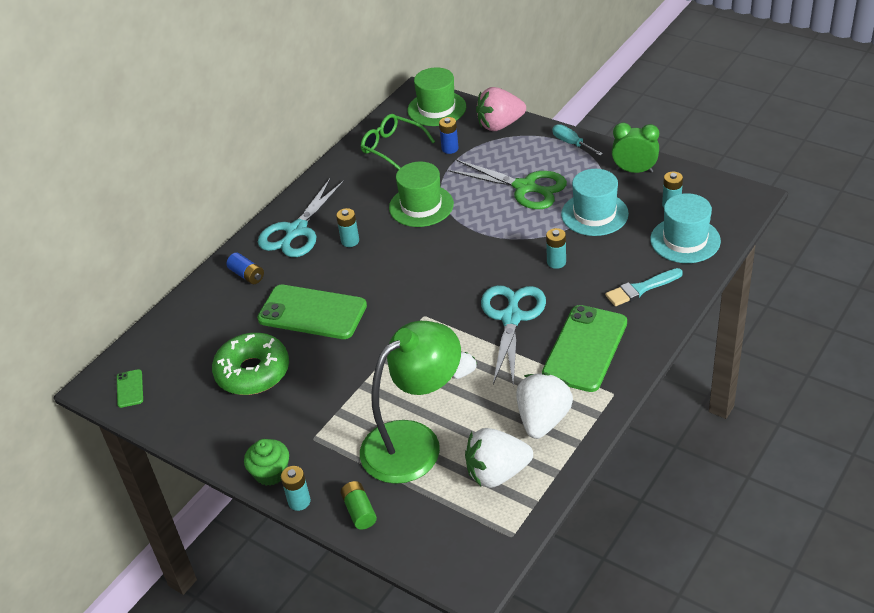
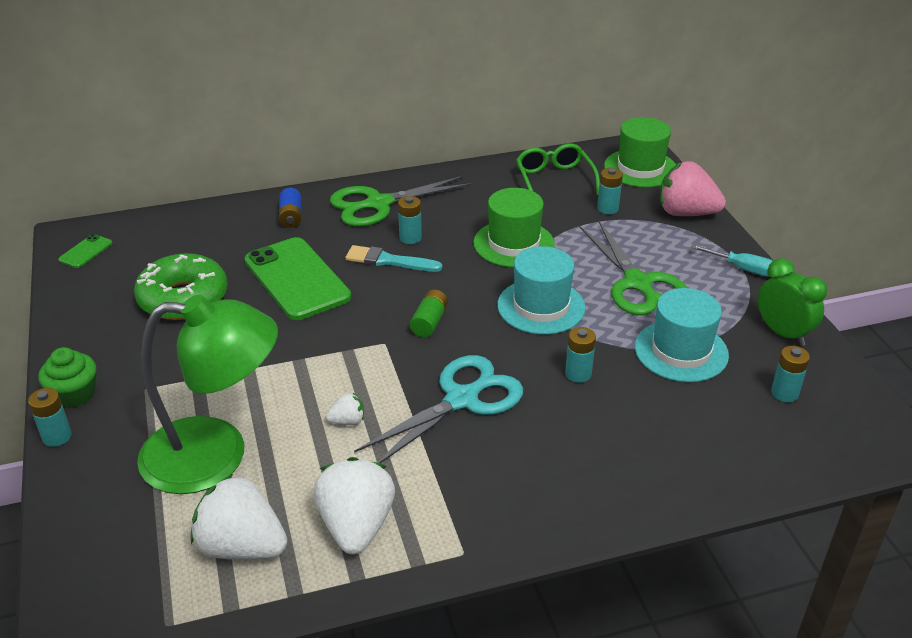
camera: 35 degrees right, 5 degrees down
(296, 231) = (378, 204): turquoise scissors -> green scissors
(359, 511) = (85, 485): green battery -> green battery (429, 322)
(450, 148) = (607, 208): blue battery -> turquoise battery
(543, 420) = (356, 526): white strawberry -> white strawberry turned 60 degrees counterclockwise
(571, 143) = (742, 269): turquoise screwdriver -> turquoise screwdriver turned 120 degrees clockwise
(585, 348) = (495, 482): green phone -> none
(641, 289) = (637, 460): turquoise brush -> turquoise brush (388, 261)
(685, 240) = (755, 441): turquoise hat -> turquoise hat (541, 306)

